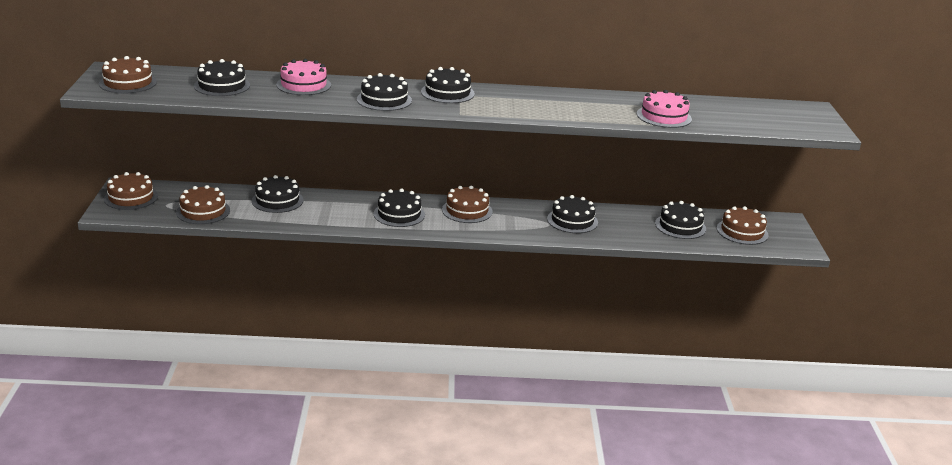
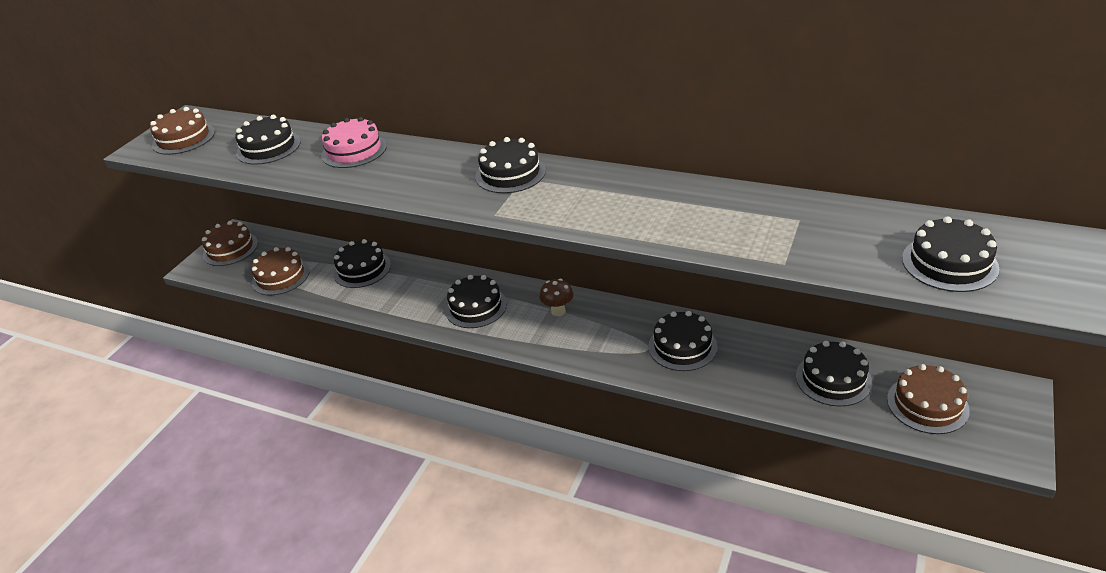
camera: 30 degrees right, 10 degrees up
(384, 100) = (422, 182): black cake -> black cake (949, 263)
(467, 210) = (558, 311): brown cake -> brown mushroom
(664, 116) = (787, 242): pink cake -> none

